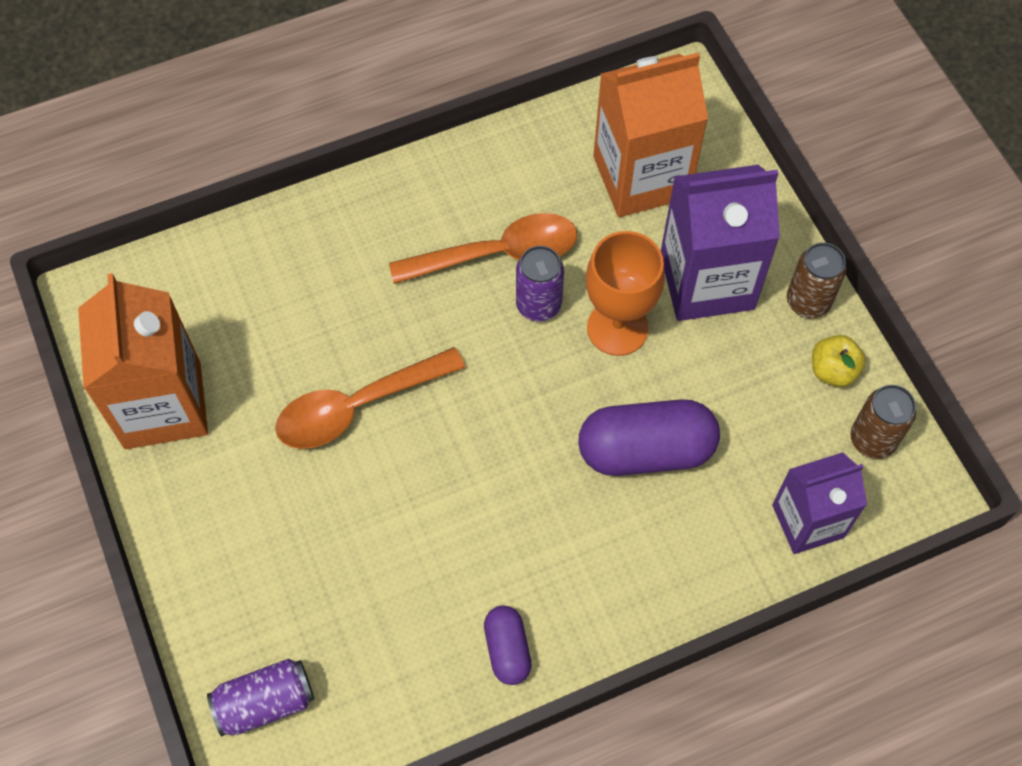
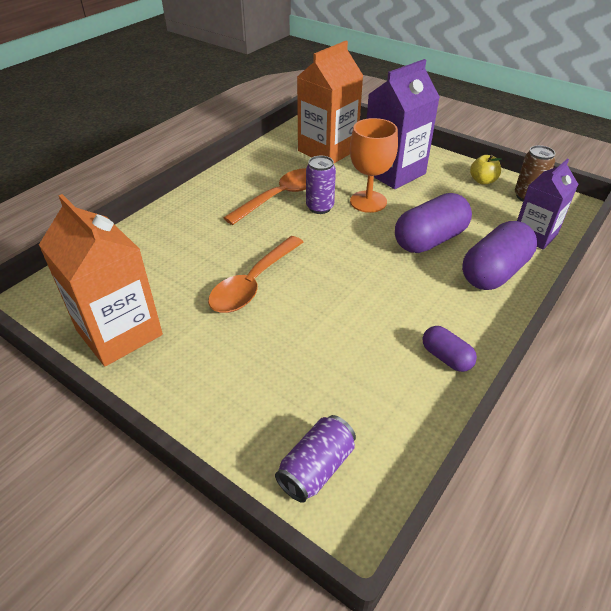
camera: 30 degrees left, 20 degrees down
(684, 555) = (494, 272): none -> purple capsule
(808, 302) = (446, 164): brown can -> none

